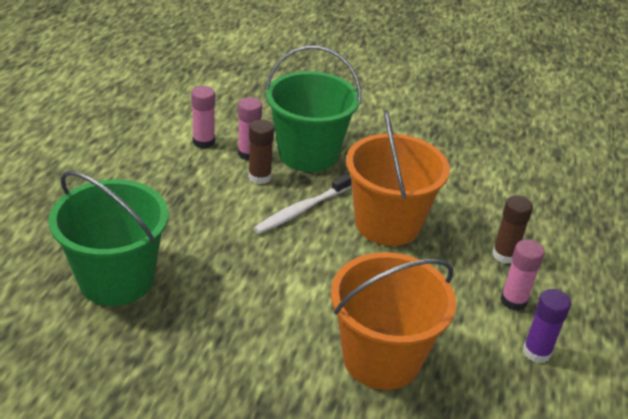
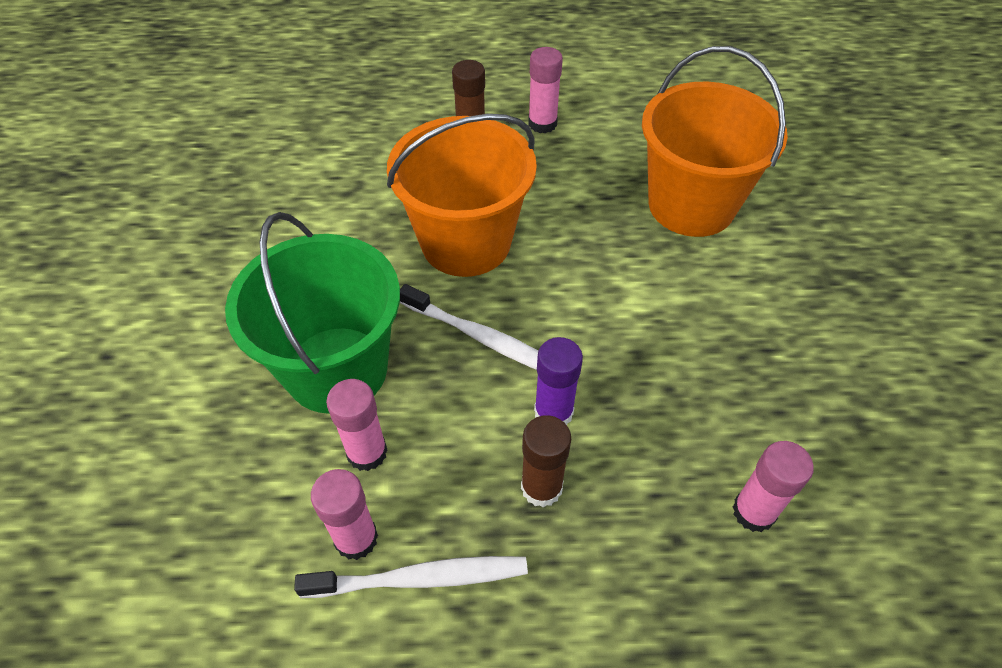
camera: 105 degrees left, 15 degrees up
(116, 279) = (753, 511): green bucket -> pink glue stick
(170, 155) = (420, 578): none -> white toothbrush
(259, 177) = (426, 415): brown glue stick -> brown glue stick (541, 487)
(536, 352) = (605, 103): purple glue stick -> purple glue stick (553, 412)

